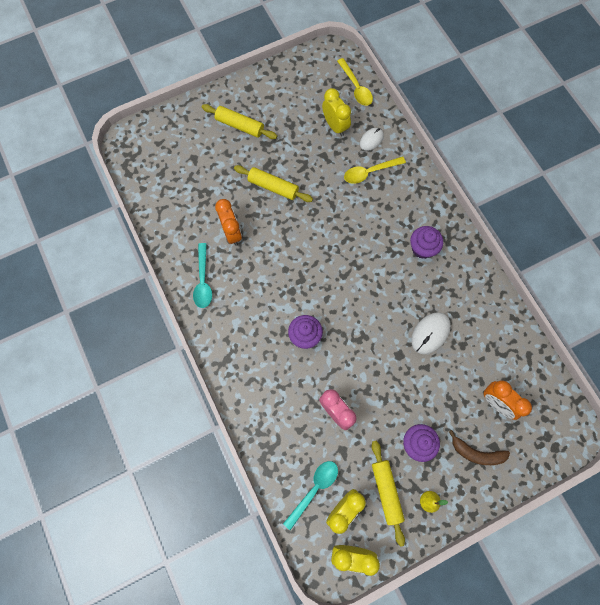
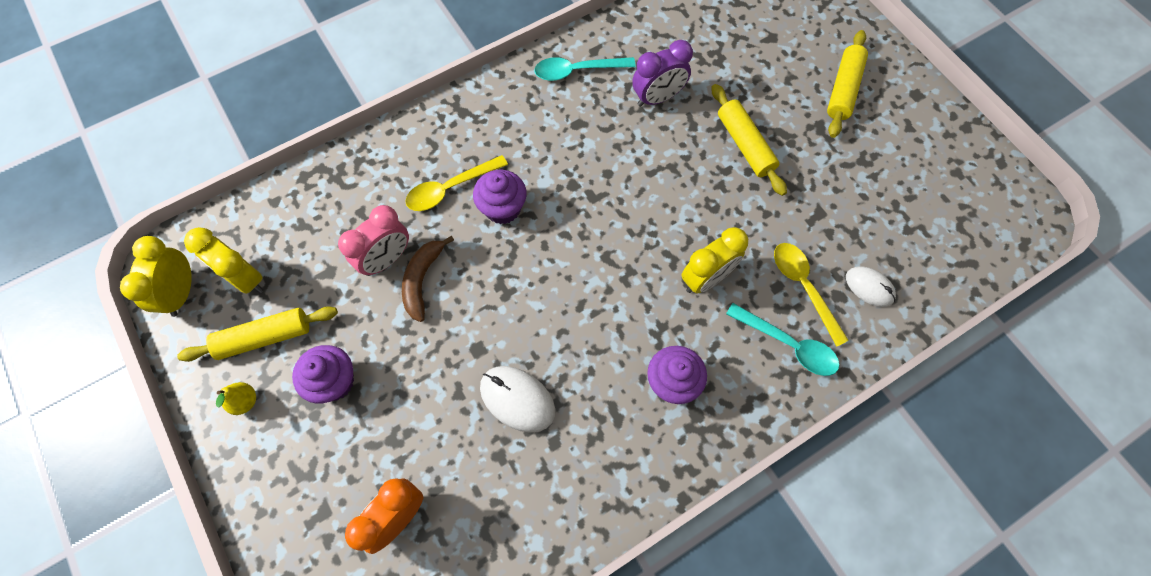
camera: 85 degrees right, 5 degrees down
(232, 233) = (657, 98): orange clock -> purple clock
(273, 187) = (744, 145): yellow rolling pin -> yellow rolling pin turned 45 degrees counterclockwise
(314, 489) = (275, 237): turquoise spoon -> turquoise spoon (788, 344)
(335, 126) = (881, 227): yellow clock -> yellow clock (706, 278)
(356, 87) = (970, 256): yellow spoon -> yellow spoon (450, 188)
(476, 453) = (314, 480): brown banana -> brown banana (422, 280)

